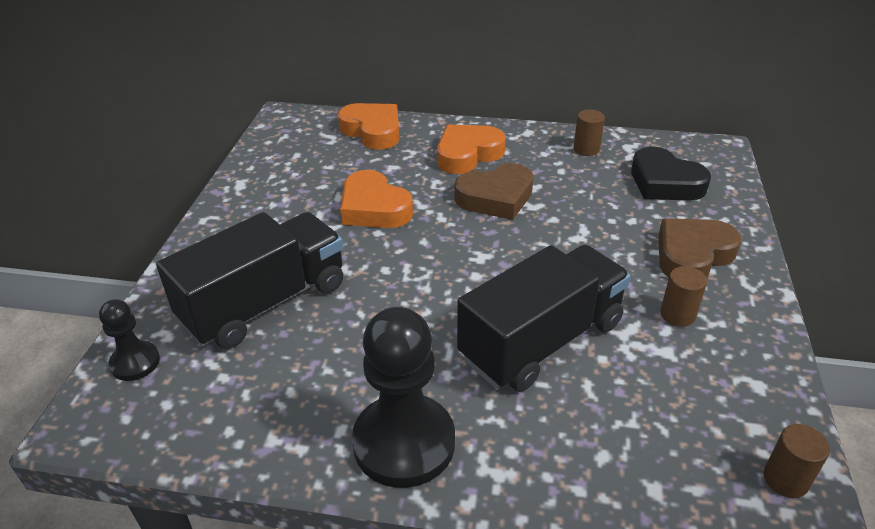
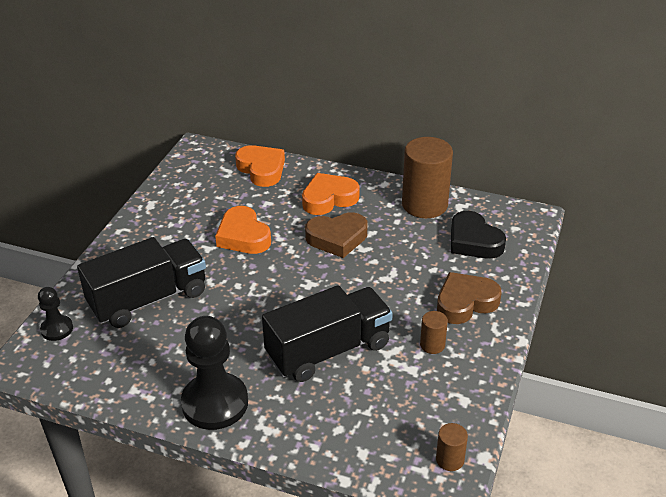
camera: 10 degrees right, 0 degrees up
(586, 149) = (424, 204): brown cylinder -> brown cylinder, size x2.18

